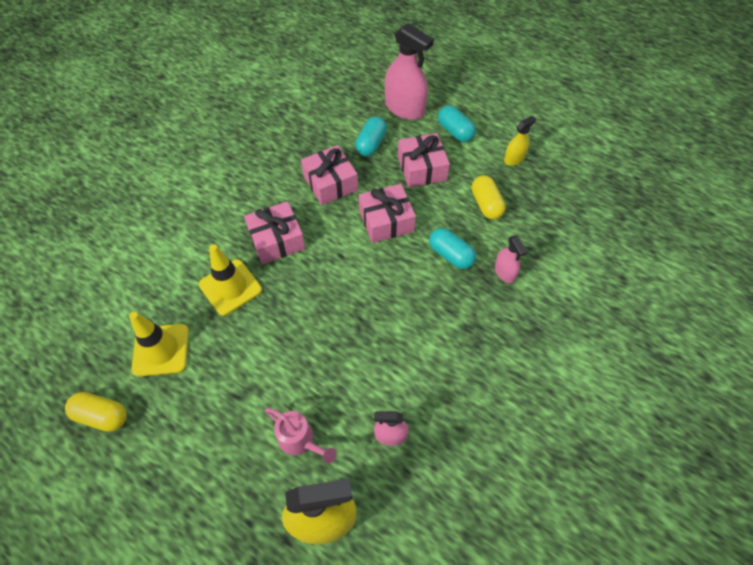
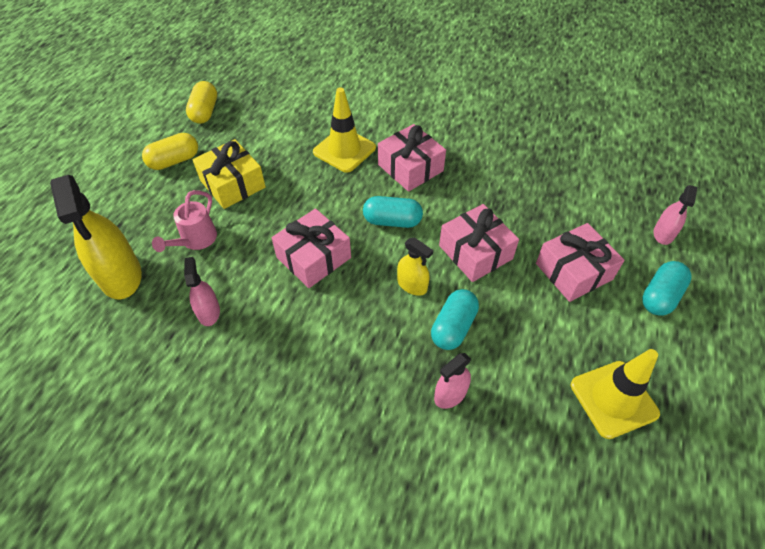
camera: 75 degrees right, 5 degrees down
(161, 350) = (269, 126): yellow traffic cone -> yellow traffic cone (613, 399)
(235, 397) = (232, 184): none -> yellow gift
(330, 183) = (504, 191): pink gift -> pink gift (313, 257)
(371, 144) = (582, 213): turquoise capsule -> turquoise capsule (392, 221)
(404, 108) = (663, 234): pink spray bottle -> pink spray bottle, size x0.52
(486, 204) = (552, 355): yellow capsule -> yellow capsule (174, 161)
(514, 159) = (656, 379): yellow spray bottle -> yellow spray bottle (412, 285)

